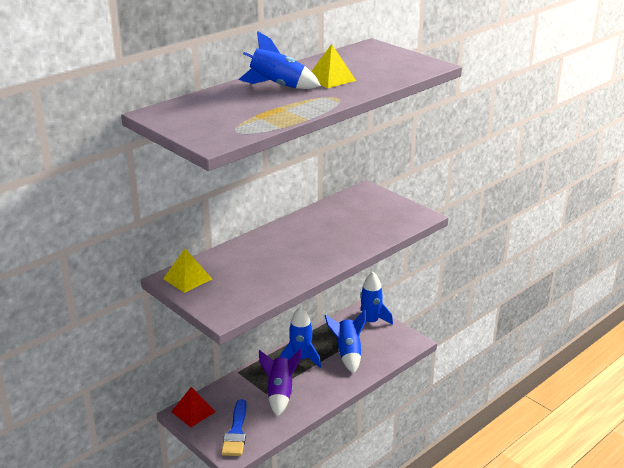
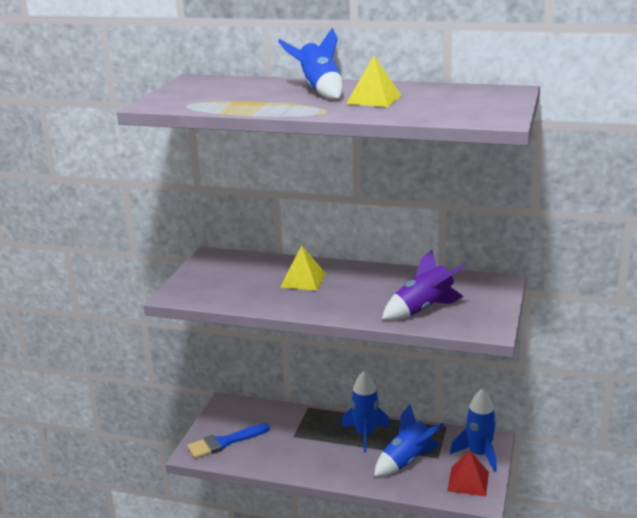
camera: 60 degrees right, 5 degrees down
(187, 279) = (218, 262): yellow pyramid -> yellow pyramid (303, 280)
(193, 411) = (232, 408): red pyramid -> red pyramid (468, 481)
(280, 393) = (301, 444): purple rocket -> purple rocket (423, 309)

